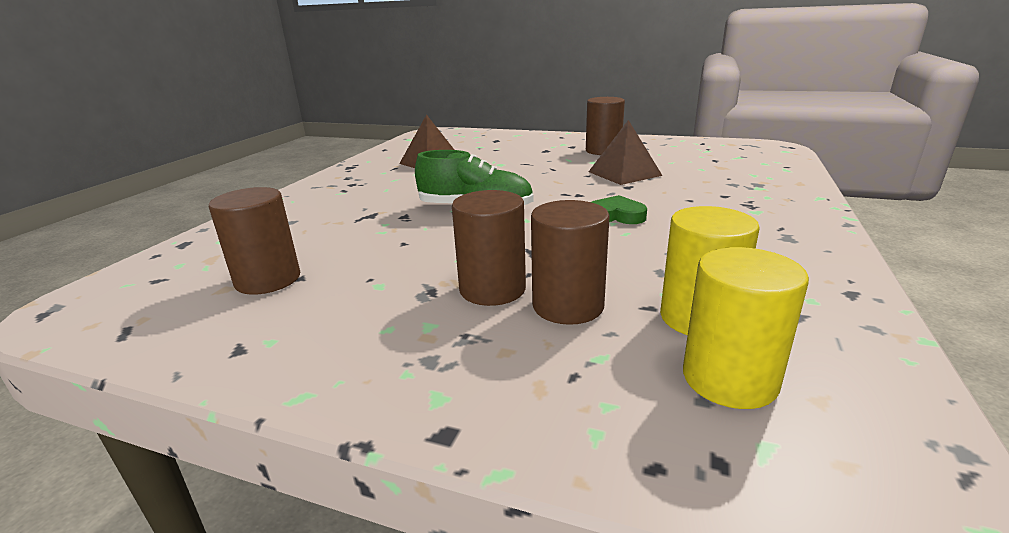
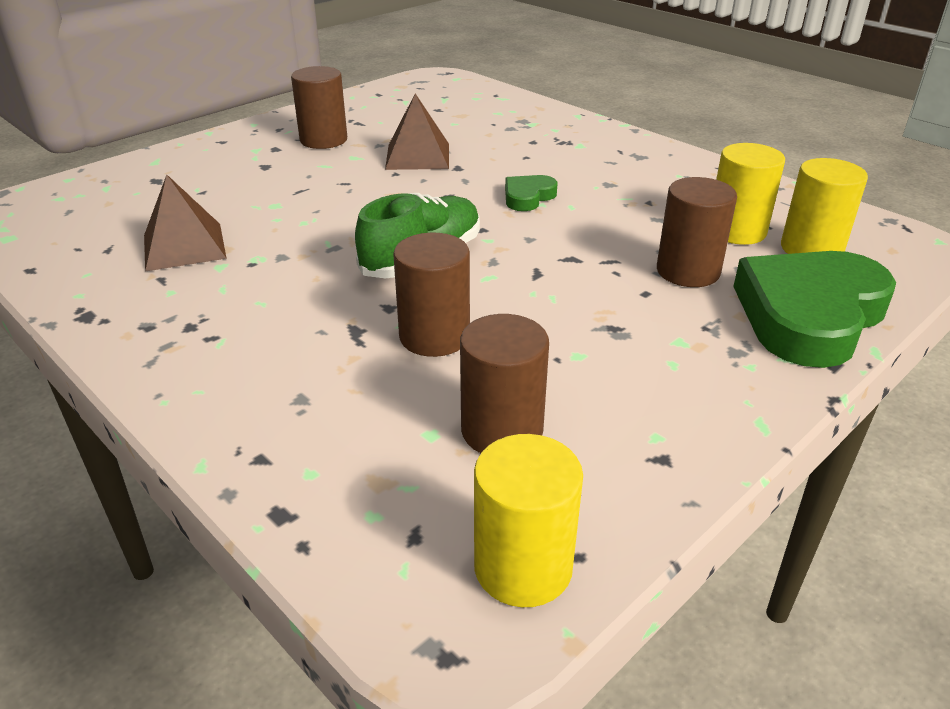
camera: 65 degrees left, 10 degrees up
(115, 319) = (523, 567): none -> yellow cylinder
(492, 289) = (634, 296): brown cylinder -> brown cylinder (434, 336)
(546, 400) = (809, 315): none -> green heart

